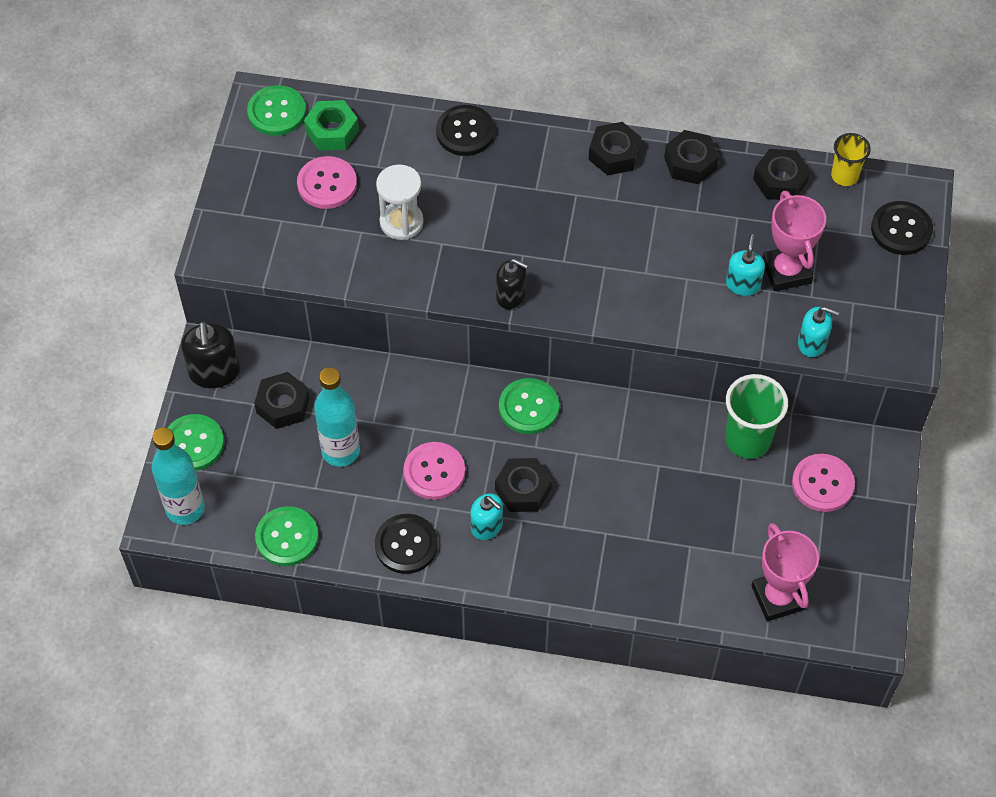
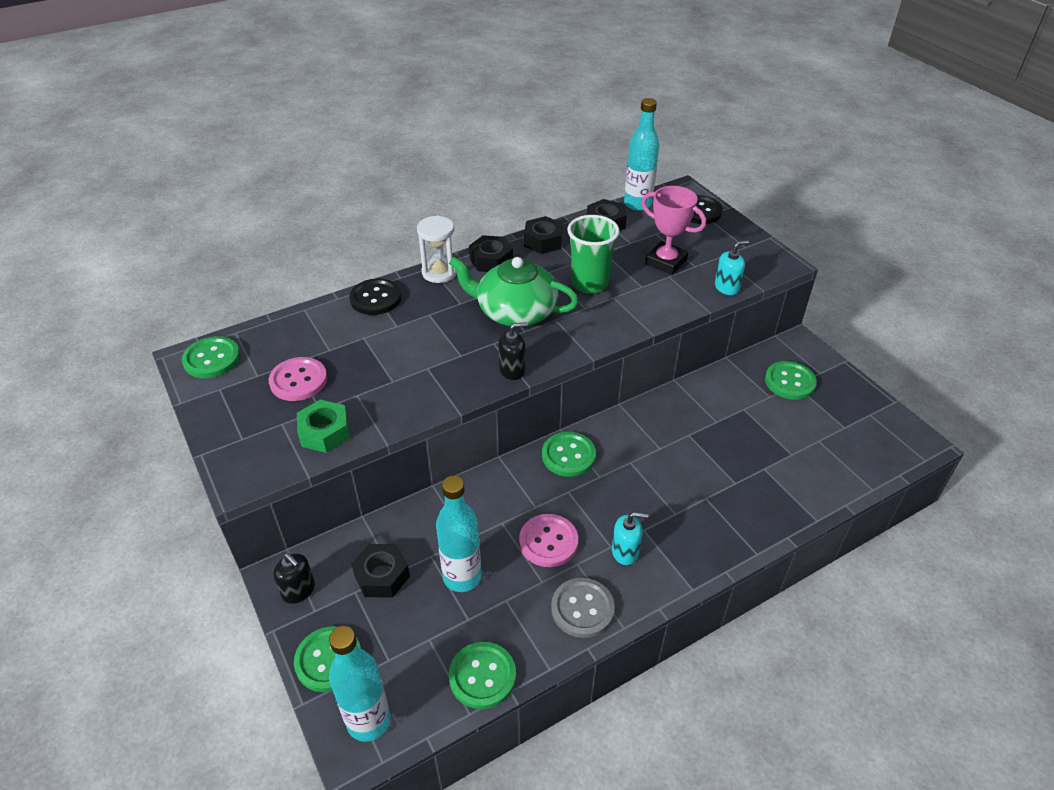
camera: 40 degrees left, 15 degrees down
(214, 372) = (298, 590): black soap dispenser -> black soap dispenser, size x0.67
(332, 131) = (270, 347): green nut -> green nut (325, 432)
(401, 222) = (383, 372): white hourglass -> white hourglass (439, 272)
(406, 545) = (582, 609): black button -> grey button
(523, 489) = (622, 509): black nut -> none
(576, 233) = (515, 312): none -> green teapot
(743, 284) = (650, 281): turquoise soap dispenser -> none
(747, 440) = (721, 386): green cup -> green cup (589, 283)
(777, 597) = (849, 461): pink trophy -> none
(822, 484) = (789, 382): pink button -> green button
(844, 176) = (637, 204): yellow cup -> turquoise bottle

